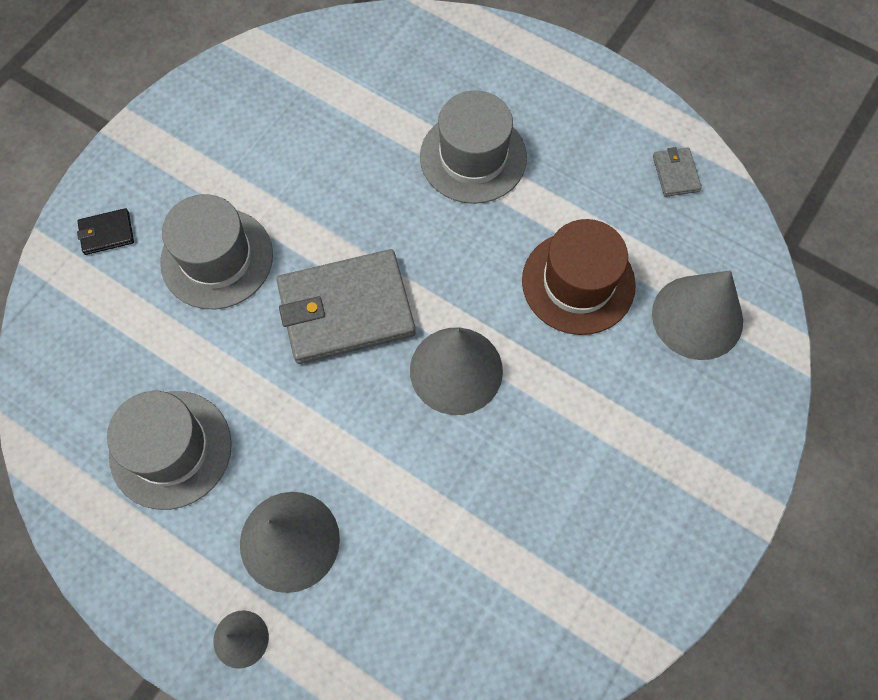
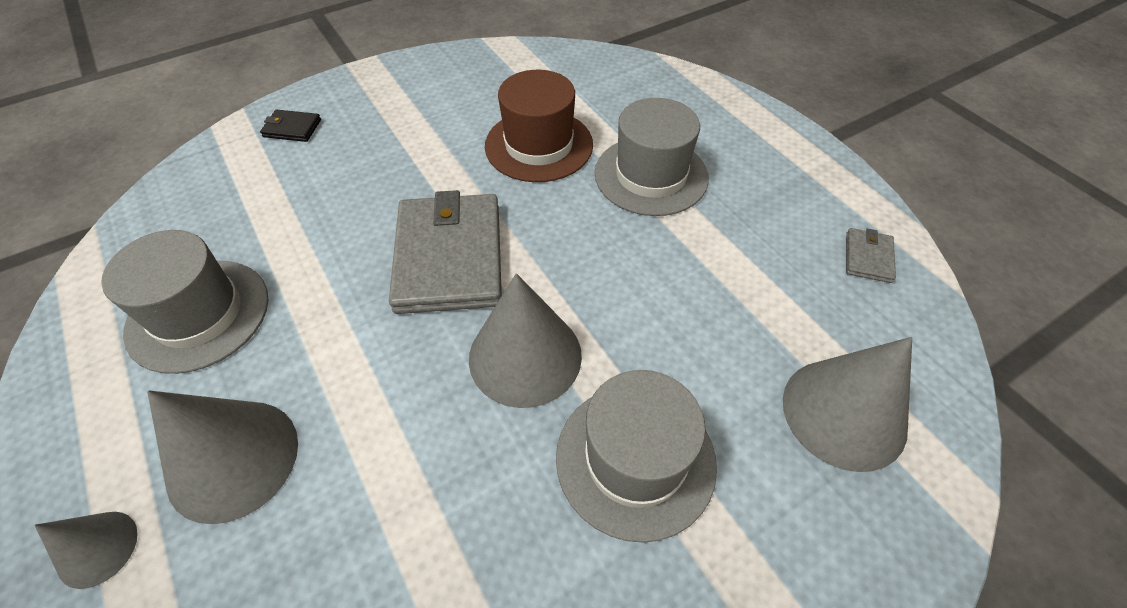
camera: 25 degrees right, 15 degrees down
(217, 258) = (365, 175): grey hat -> grey hat (635, 459)
(346, 310) = (449, 257): grey wallet -> grey wallet turned 75 degrees clockwise
(578, 282) = (708, 321): brown hat -> brown hat (539, 145)

